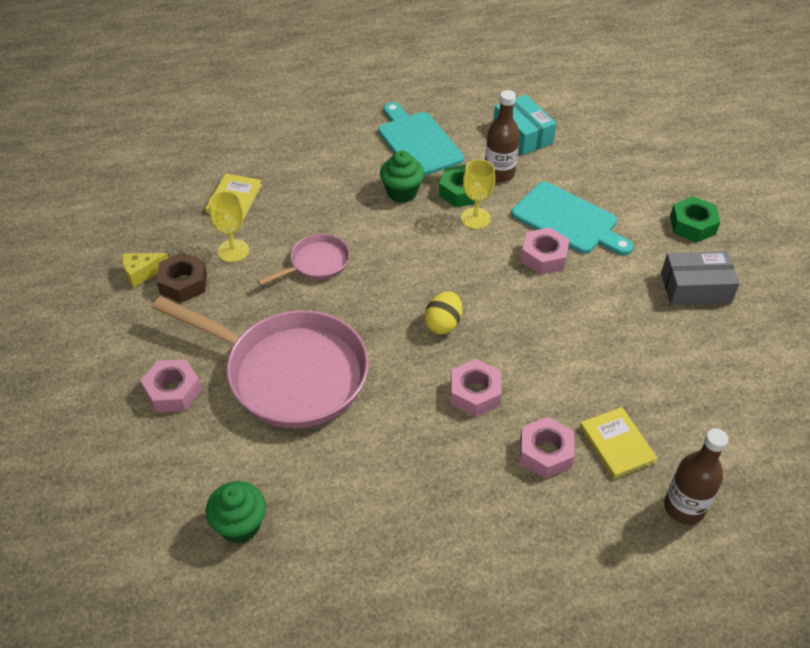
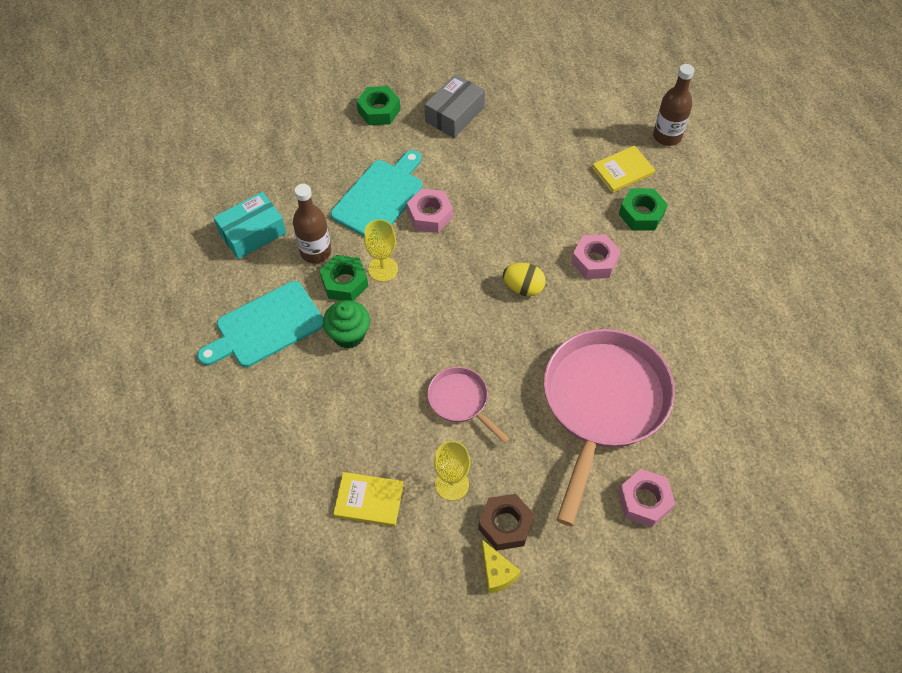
camera: 95 degrees left, 10 degrees up
(240, 525) = (763, 415): green cupcake -> none
(545, 452) = (641, 214): pink nut -> green nut
(695, 288) = (454, 114): grey box -> grey box turned 45 degrees clockwise

